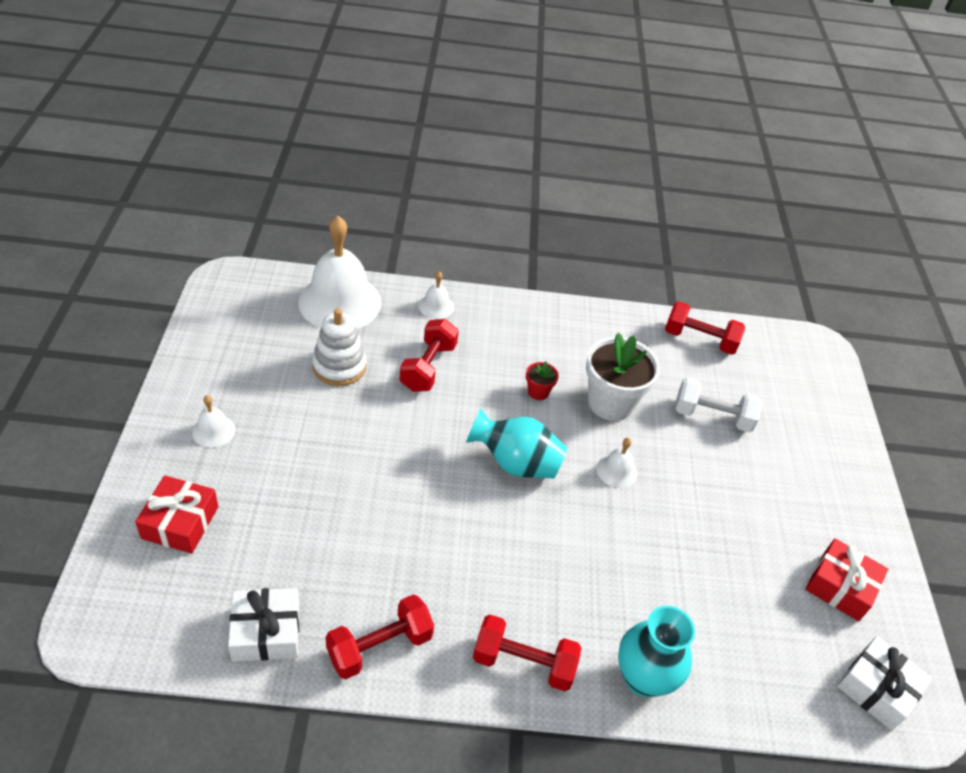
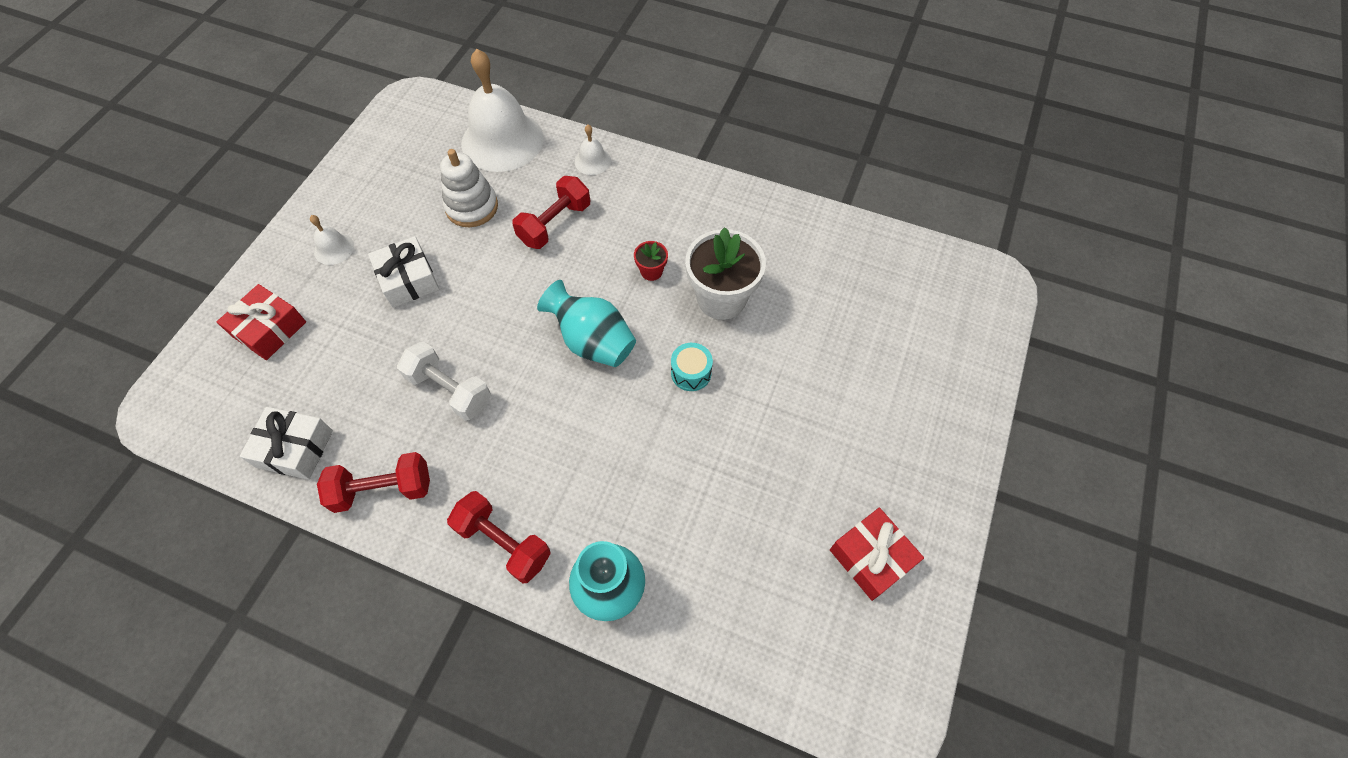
camera: 25 degrees right, 15 degrees up
(616, 471) = (691, 373): white bell -> turquoise drum
(699, 340) = (855, 248): red dumbbell -> none
(712, 416) = (825, 336): white dumbbell -> white dumbbell (450, 390)
(877, 689) = (853, 678): white gift -> white gift (408, 280)

